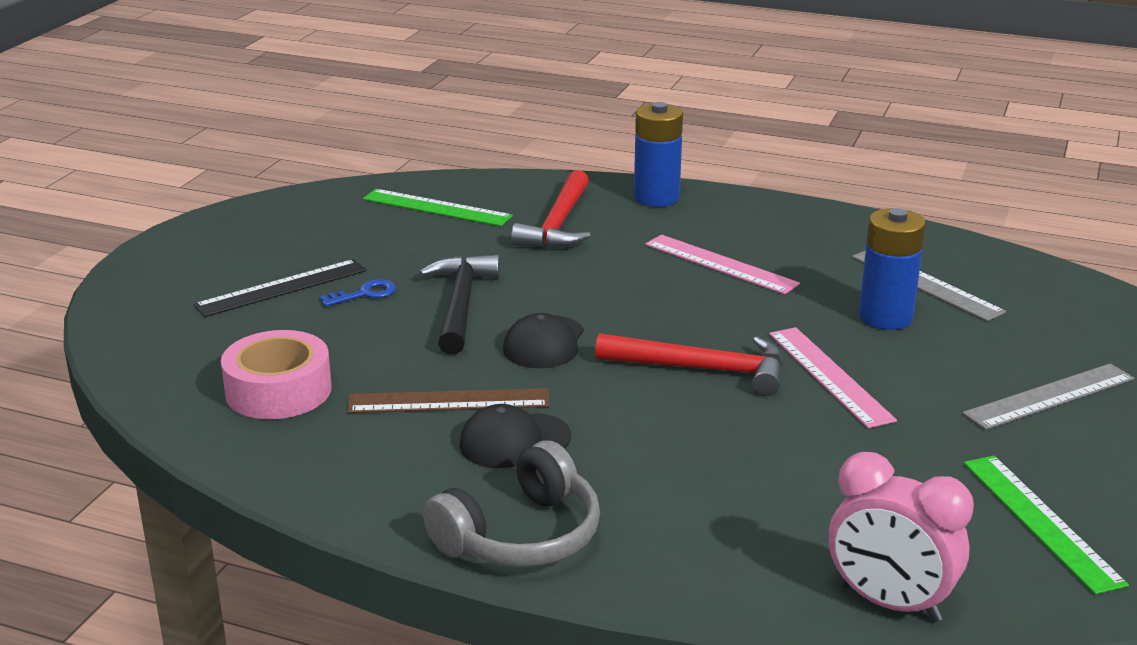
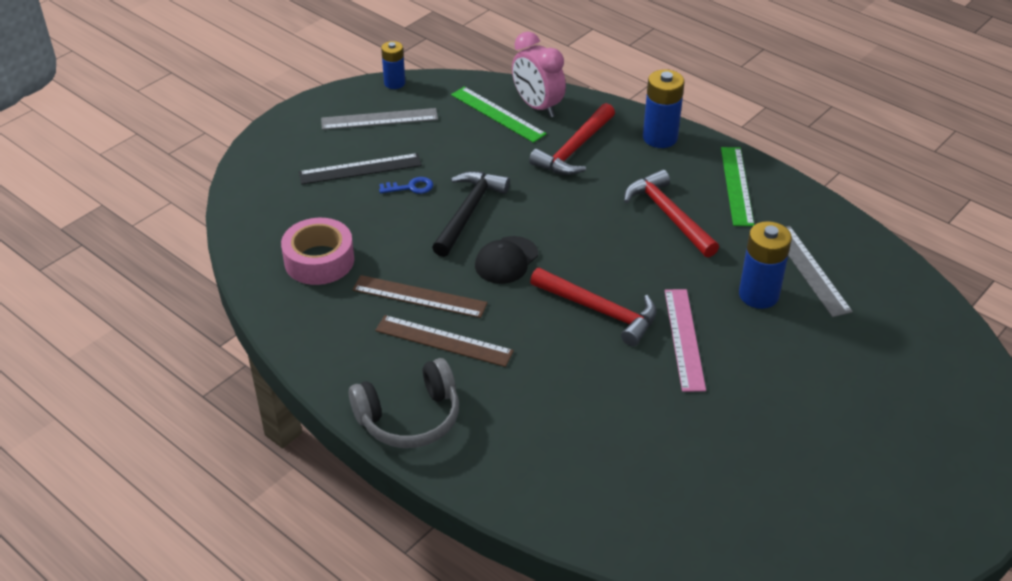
camera: 20 degrees right, 15 degrees up
(278, 199) = (394, 83): none -> blue battery
(514, 441) = (444, 341): black cap -> brown ruler
(720, 264) = (669, 215): pink ruler -> red hammer
(889, 603) = (607, 535): pink clock -> pink clock (537, 106)
(1041, 521) = (750, 501): green ruler -> green ruler (737, 185)
(1050, 396) = (831, 398): grey ruler -> grey ruler (379, 119)

